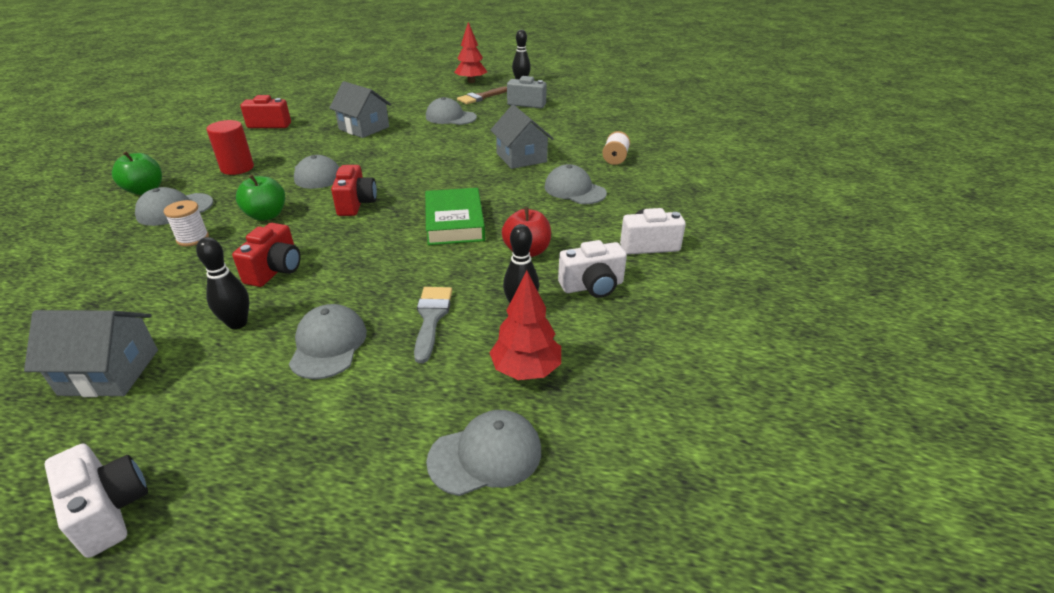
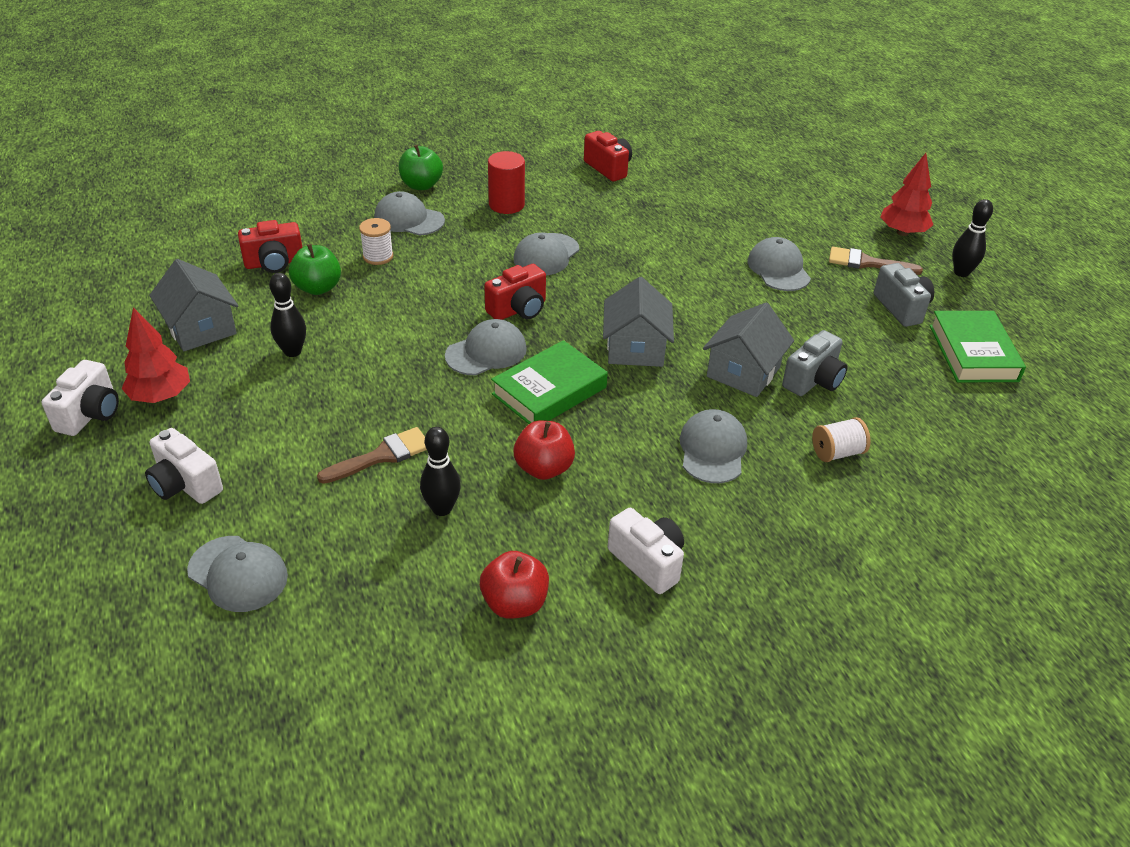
camera: 55 degrees right, 5 degrees up
(266, 215) = (447, 271): green apple -> green apple (318, 288)
(275, 270) = (373, 327): red camera -> red camera (274, 263)
(328, 345) = (303, 415): grey cap -> grey cap (486, 352)
(364, 128) = (673, 227): grey house -> grey house (635, 348)
(431, 318) = (382, 456): grey brush -> brown brush
(526, 370) = (355, 552): red tree -> red tree (161, 396)
(553, 143) = (813, 380): none -> grey camera
(581, 103) = (973, 353): none -> green book
(592, 286) = (523, 546): white camera -> white camera (185, 485)
(644, 309) = (514, 603): none -> red apple

